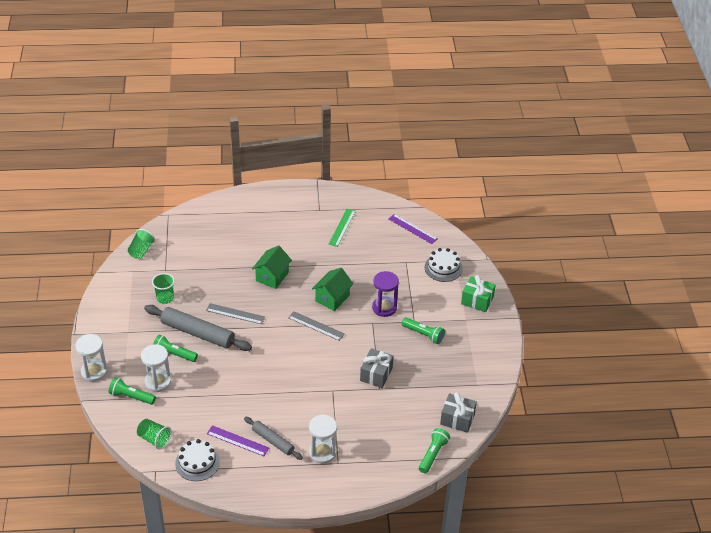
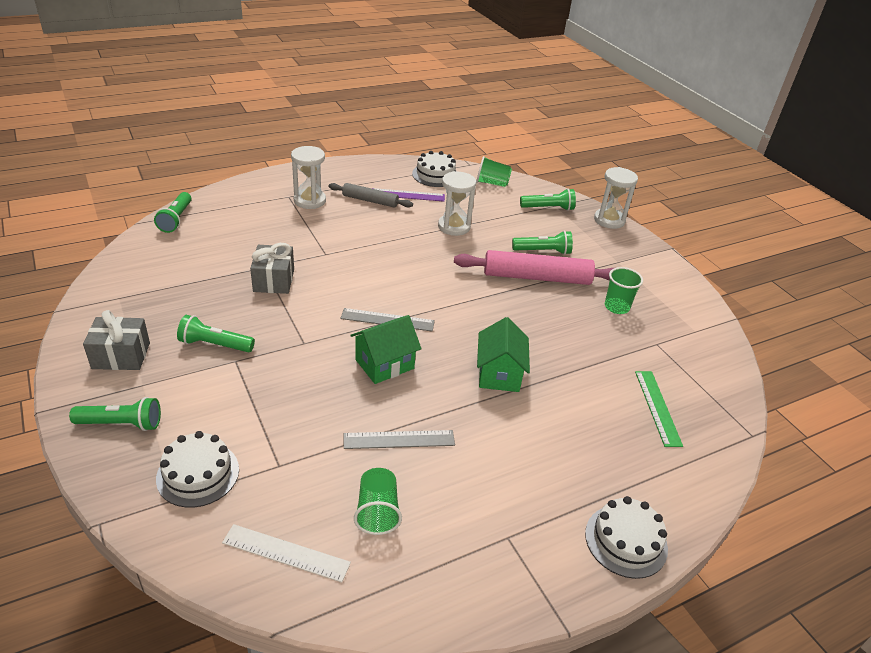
camera: 155 degrees right, 5 degrees down
(141, 251) = (718, 362): green cup -> green cup (377, 511)
(158, 382) = (534, 224): white hourglass -> white hourglass (454, 227)
(198, 333) = (536, 277): grey rolling pin -> pink rolling pin
(235, 314) = (510, 310): grey ruler -> grey ruler (399, 439)
(271, 196) = (626, 541): none -> white cake
(332, 298) = (384, 364): green house -> green house turned 45 degrees clockwise
(342, 227) = (438, 507): green ruler -> green ruler (657, 407)
(384, 308) = (292, 370): purple hourglass -> none
(412, 229) = (286, 553): purple ruler -> white ruler
(457, 419) = (147, 255): grey gift -> grey gift (121, 355)
(477, 300) = (121, 424): green gift -> green flashlight

